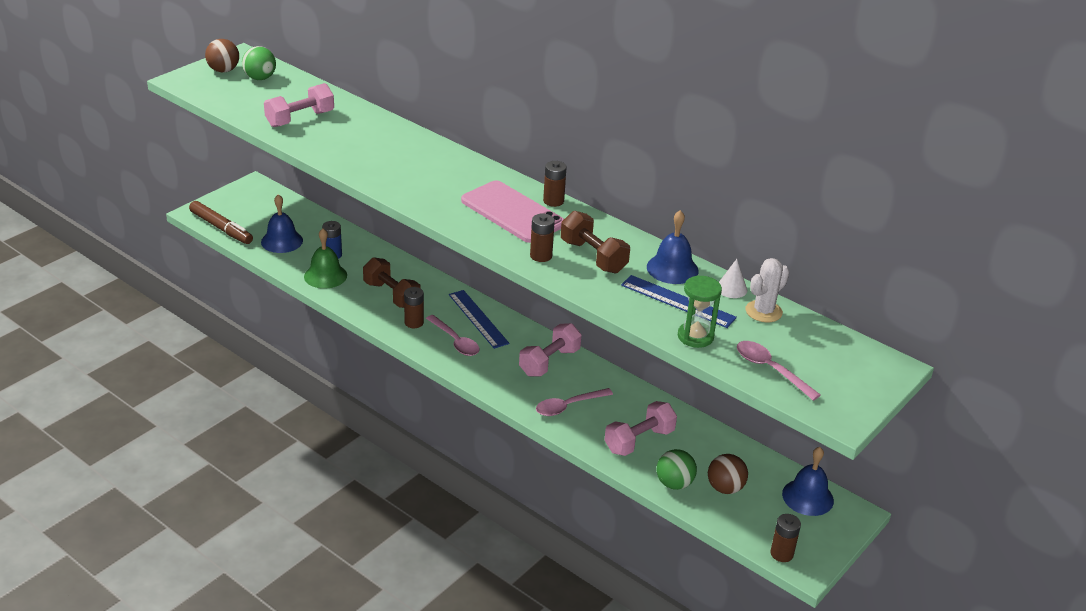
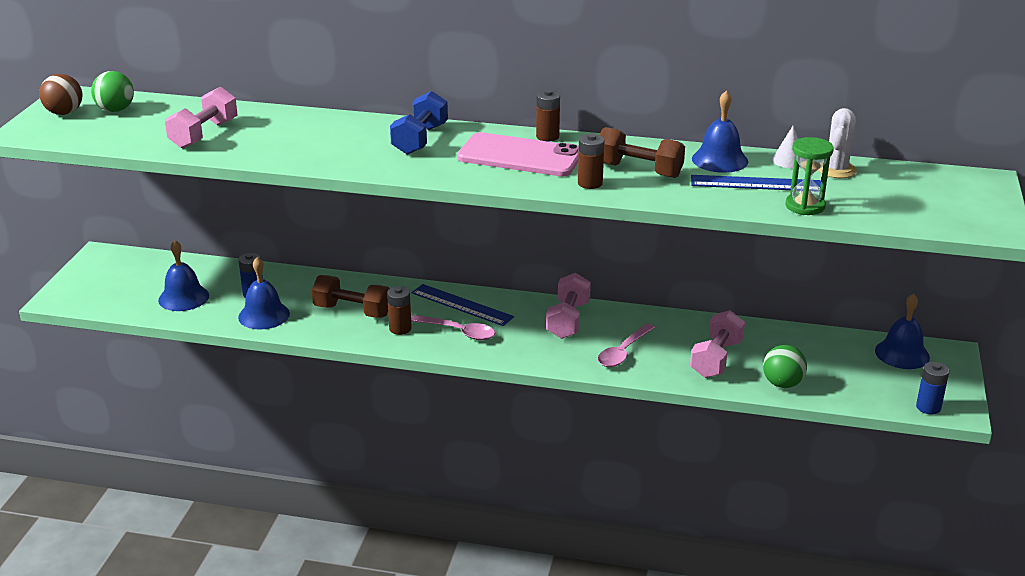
camera: 25 degrees left, 5 degrees down
(221, 228) = (101, 305): brown marker -> none
(325, 276) = (264, 315): green bell -> blue bell
(451, 173) = (420, 139): none -> blue dumbbell
(725, 488) = (828, 371): brown ball -> none
(770, 369) = (897, 212): pink spoon -> none
(781, 554) = (928, 407): brown battery -> blue battery

